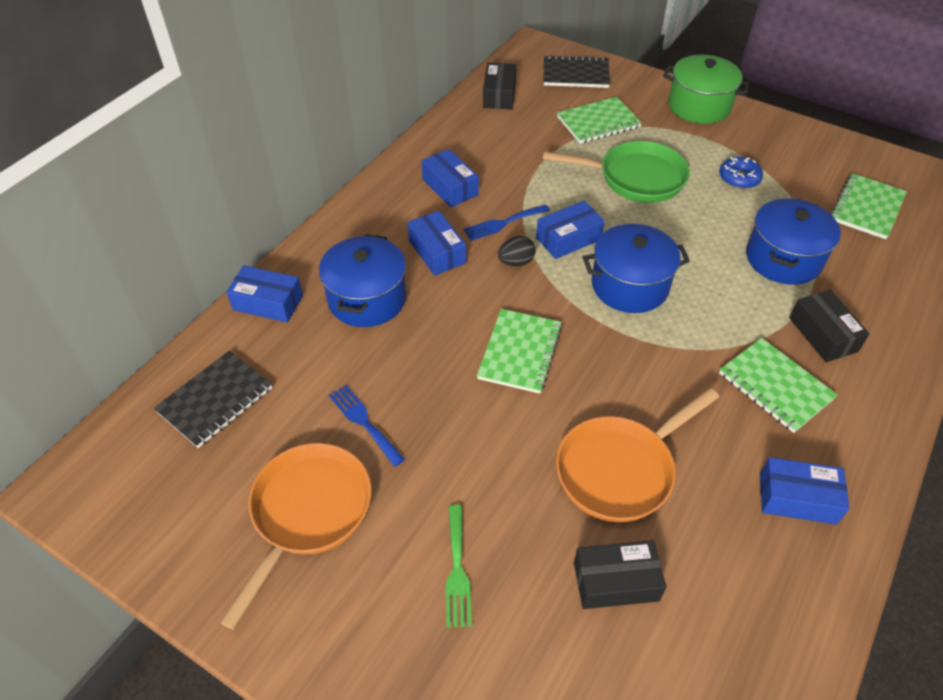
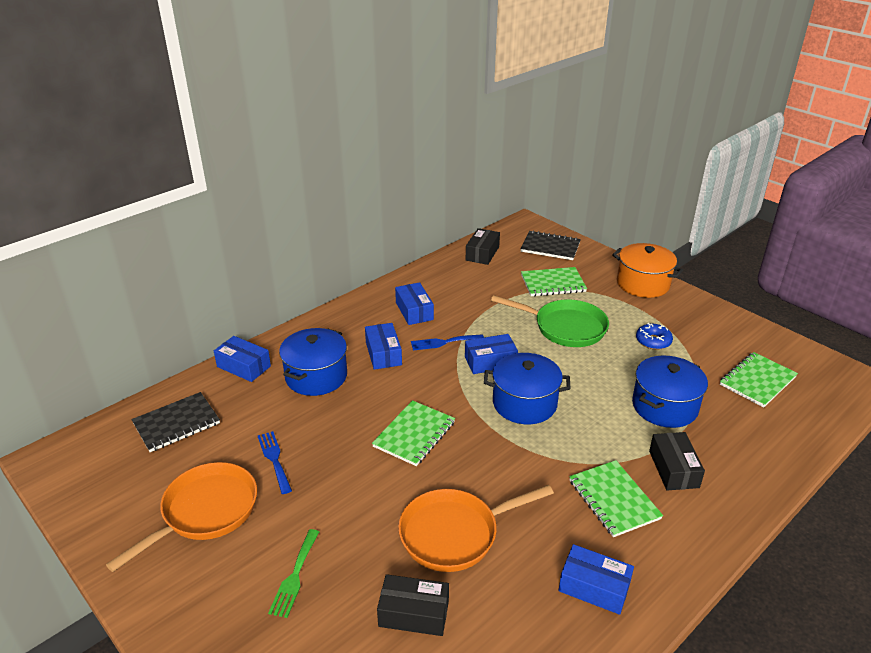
camera: 15 degrees right, 15 degrees down
(516, 262) = (441, 371): black egg -> none
(699, 106) = (643, 284): green pot -> orange pot

